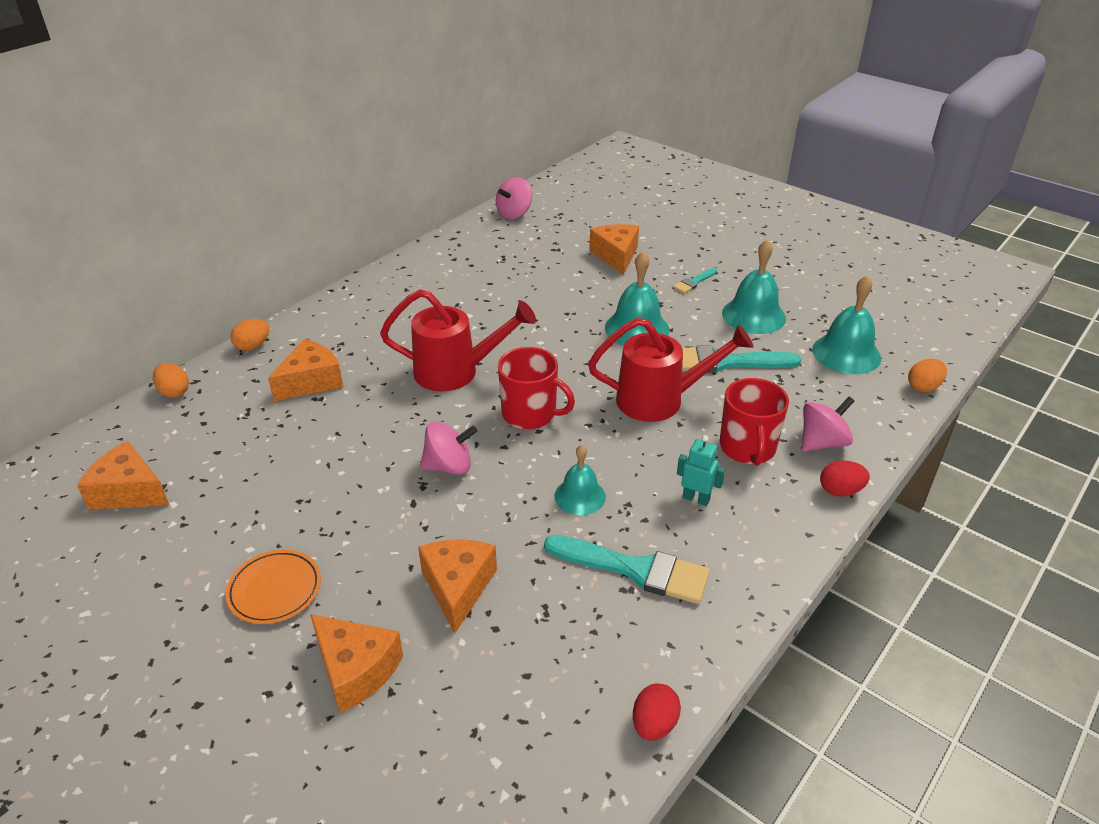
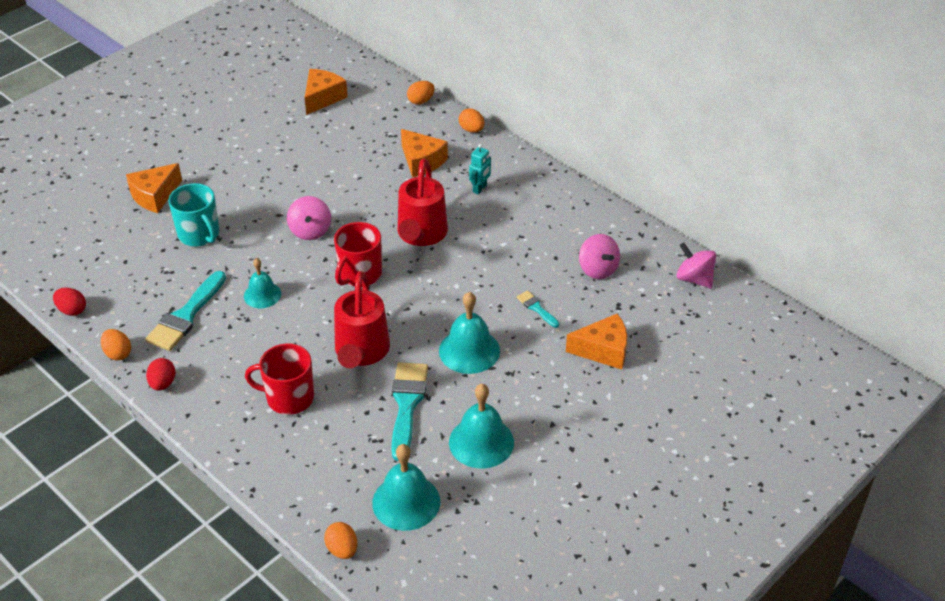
camera: 95 degrees right, 5 degrees up
(275, 589) = (223, 162): orange plate -> none
(458, 587) = (199, 234): orange cheese -> turquoise mug
(694, 282) = (547, 405): turquoise brush -> turquoise brush (536, 308)
(696, 498) = (242, 357): turquoise robot -> turquoise robot (480, 189)
(729, 635) = (118, 353): none -> orange egg
(822, 442) = (283, 449): pink spinning top -> pink spinning top (598, 269)
(840, 491) = (225, 445): red egg -> red egg (163, 383)

